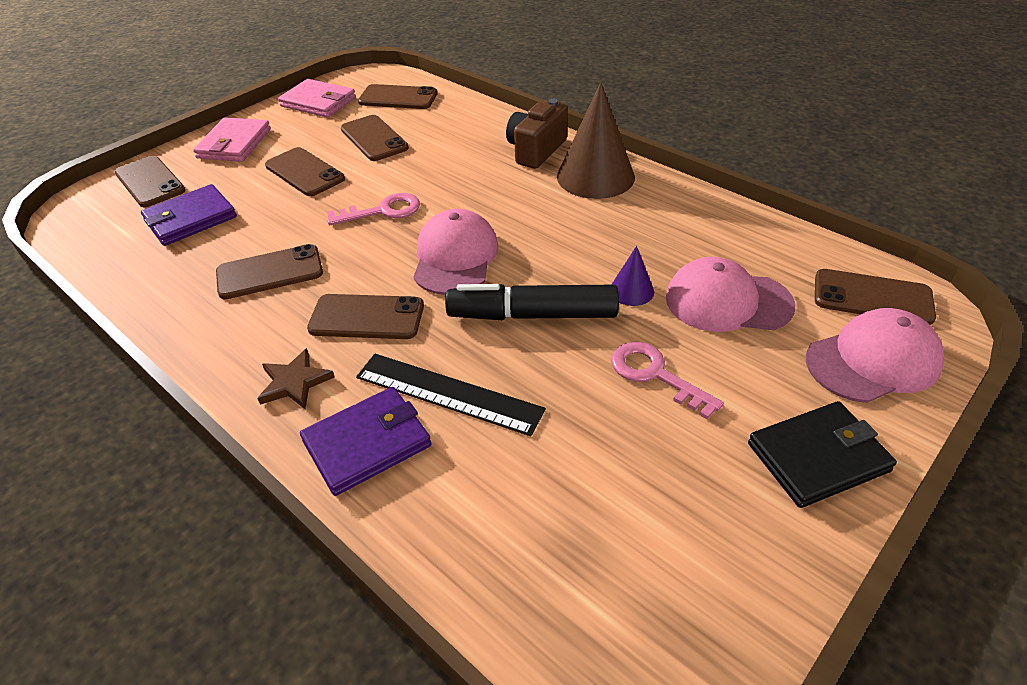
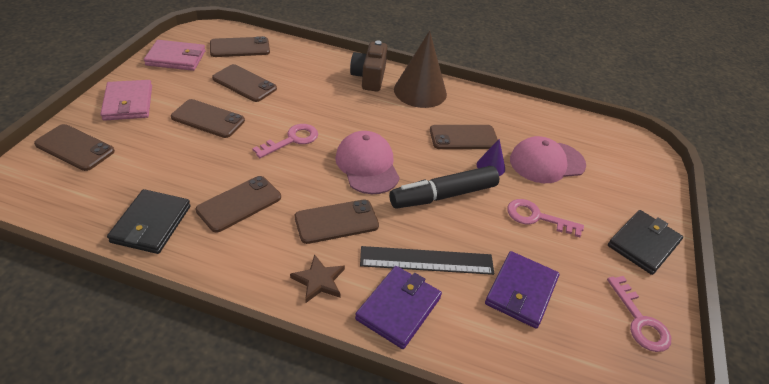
camera: 30 degrees left, 0 degrees up
(164, 275) = (151, 224): none -> black wallet
(190, 219) = (138, 173): purple wallet -> purple wallet (521, 291)
(727, 572) = (640, 321): none -> pink key
(872, 297) = (615, 144): brown phone -> brown phone (463, 137)
(873, 361) = (637, 182): pink cap -> none

